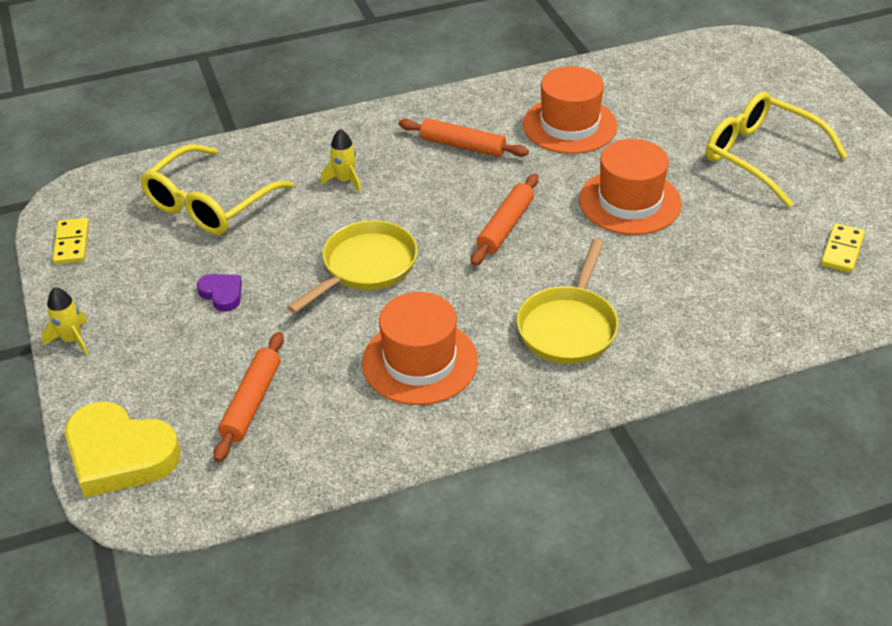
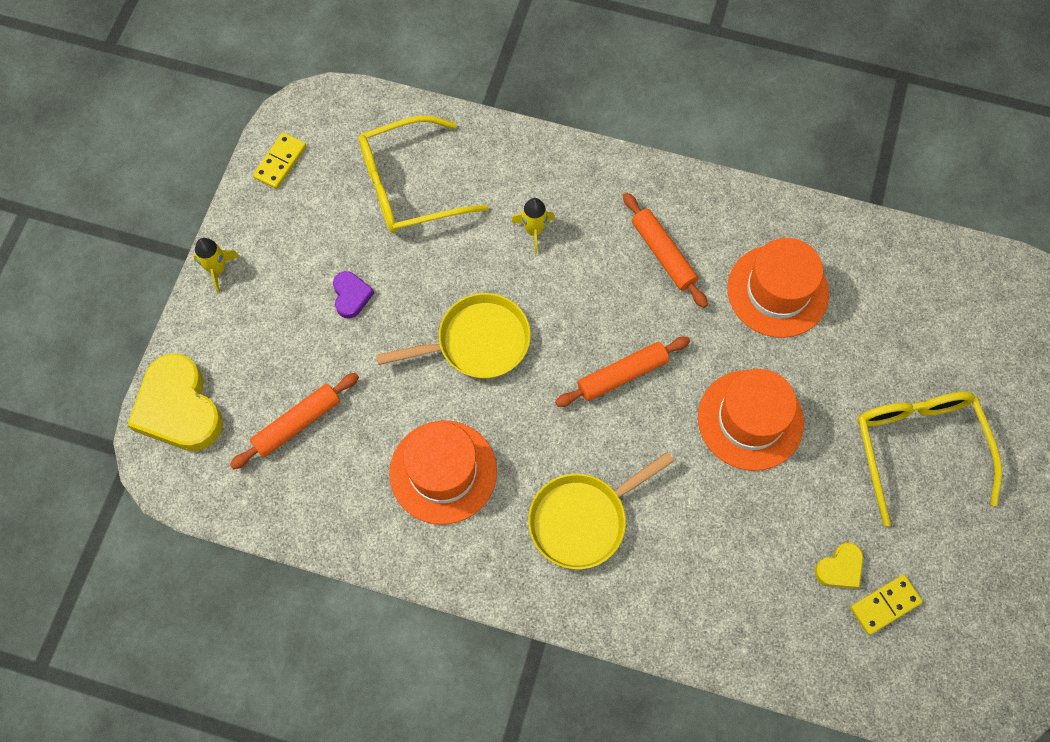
camera: 35 degrees right, 25 degrees up
(788, 248) = (840, 568): none -> yellow heart

